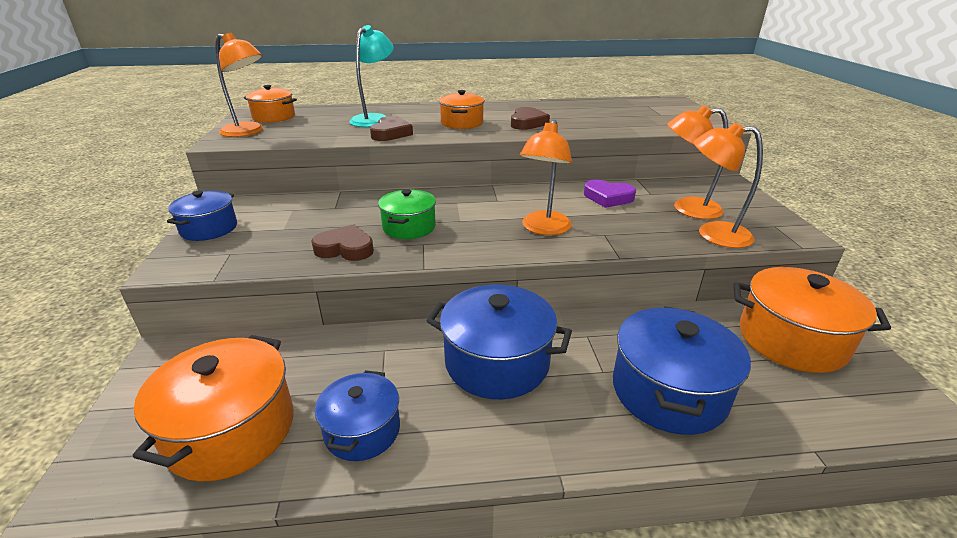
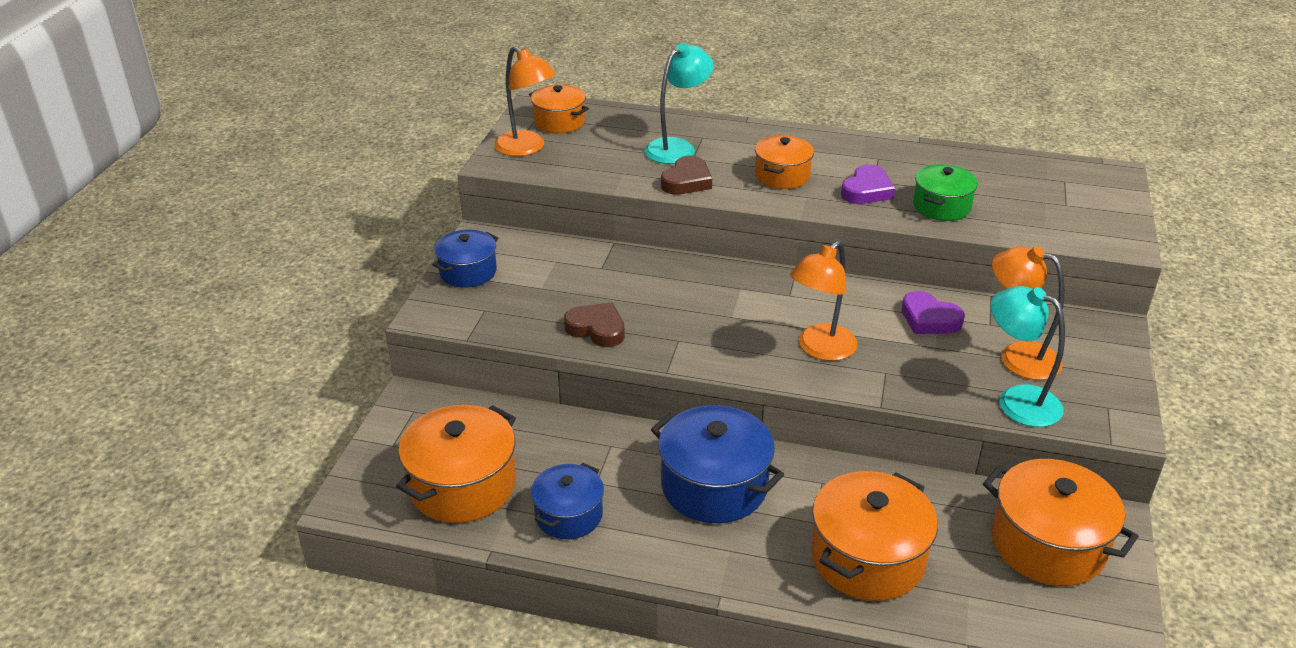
camera: 20 degrees right, 5 degrees up
(409, 227) = (672, 314): green pot -> green pot (941, 206)
(527, 123) = (867, 190): brown heart -> purple heart
(668, 391) = (867, 558): blue pot -> orange pot
(713, 234) = (1017, 400): orange lamp -> turquoise lamp

